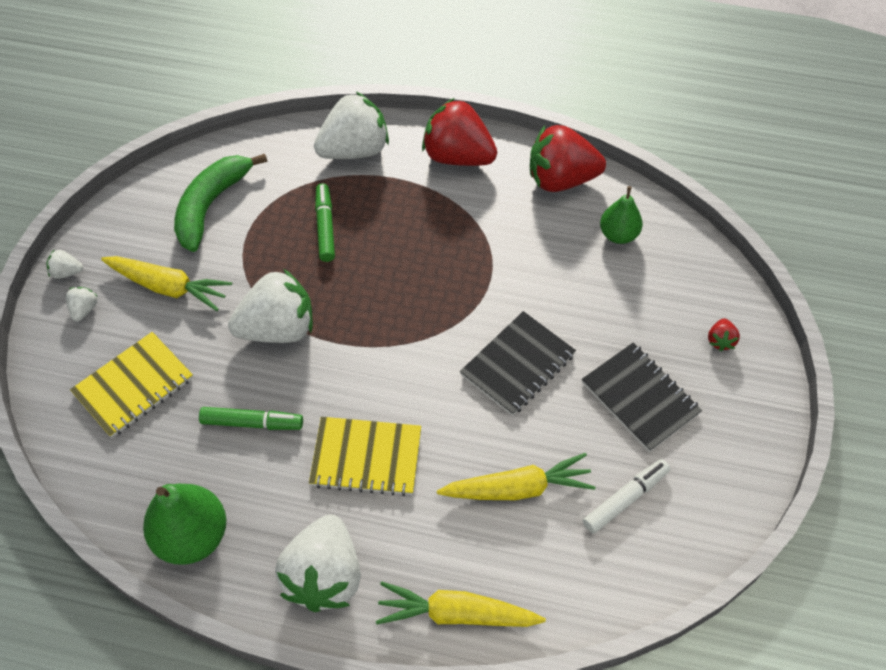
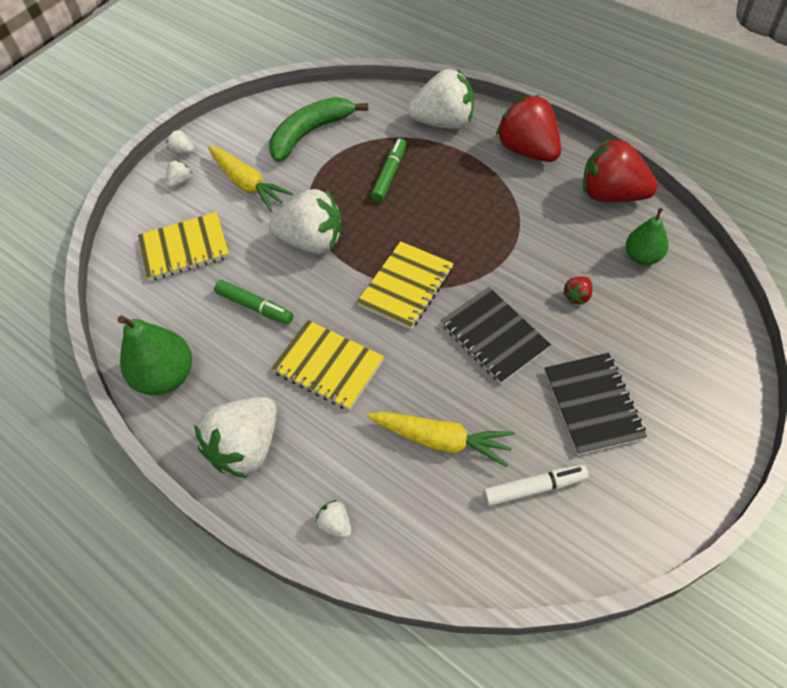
camera: 30 degrees right, 0 degrees up
(404, 344) = (406, 287): none -> yellow notebook
(456, 613) = (336, 524): yellow carrot -> white strawberry
(517, 365) = (494, 336): black notebook -> black notebook turned 75 degrees clockwise
(720, 341) = (698, 381): red strawberry -> red strawberry (577, 296)

